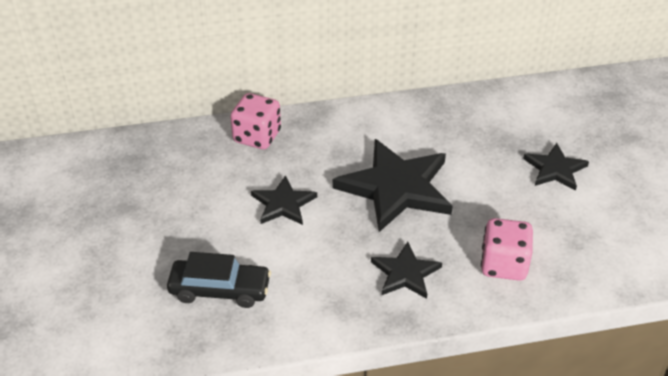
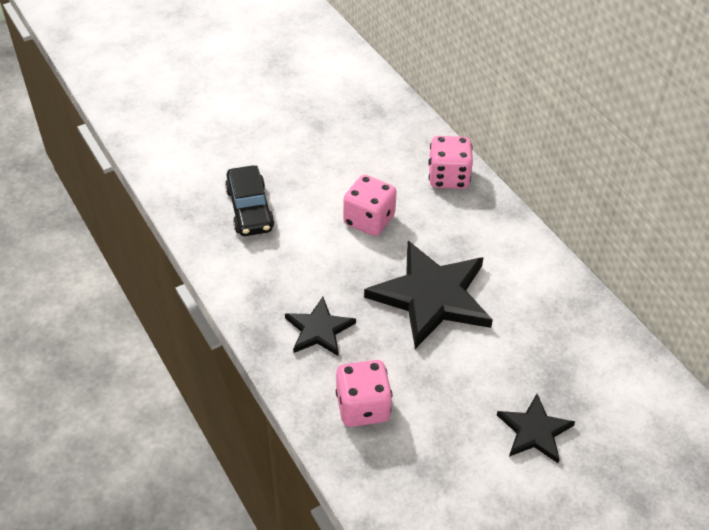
camera: 70 degrees right, 5 degrees up
(283, 204) = (369, 220): black star -> pink dice

